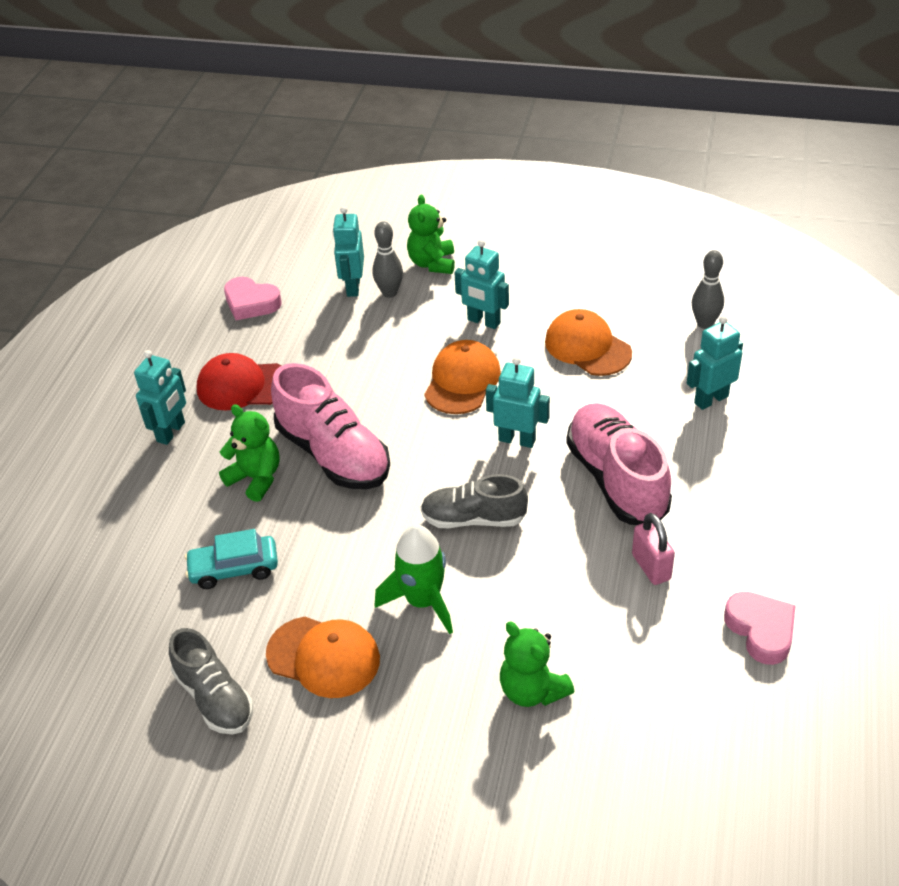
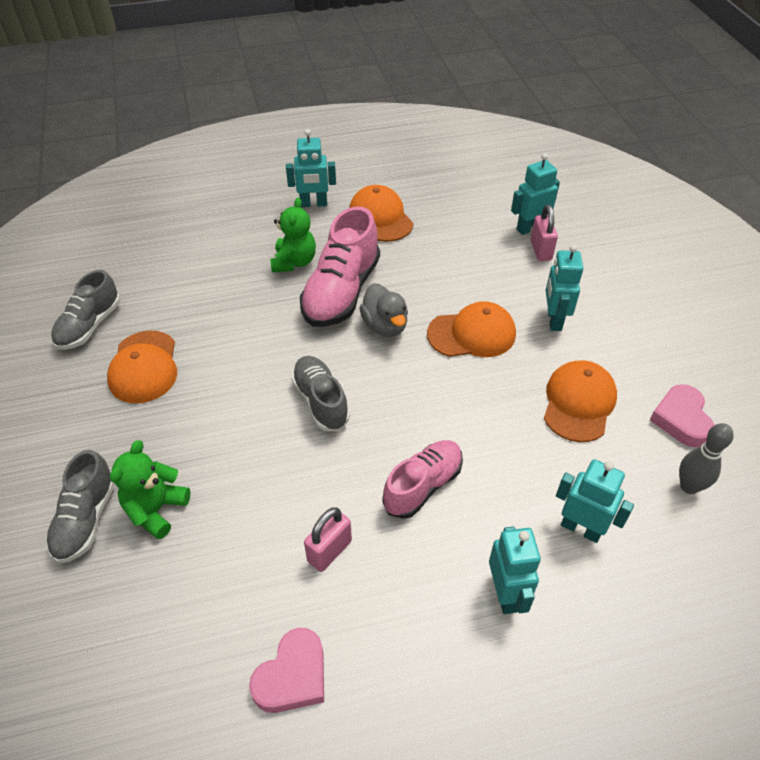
camera: 60 degrees right, 5 degrees up
(234, 569) = (205, 287): turquoise car -> none
(243, 386) = (380, 217): red cap -> orange cap
(251, 303) = (468, 185): pink heart -> pink heart (681, 419)
(389, 293) = (541, 250): grey bowling pin -> pink padlock
(407, 438) = (385, 326): none -> grey duck
(422, 601) = (219, 403): green rocket -> none
(432, 263) = (598, 261): green teddy bear -> none
(511, 756) = (86, 519): none -> grey shoe
(517, 440) = (427, 396): turquoise robot -> turquoise robot (506, 594)
(616, 479) = (423, 485): pink shoe -> pink shoe, size x0.64

